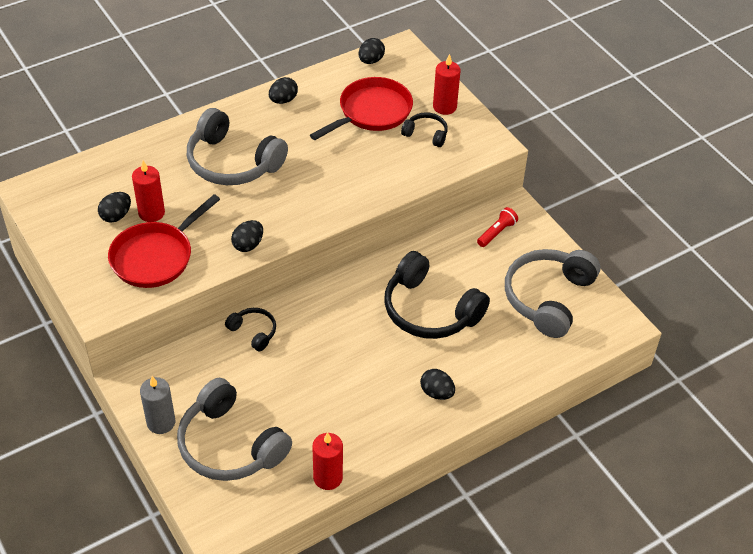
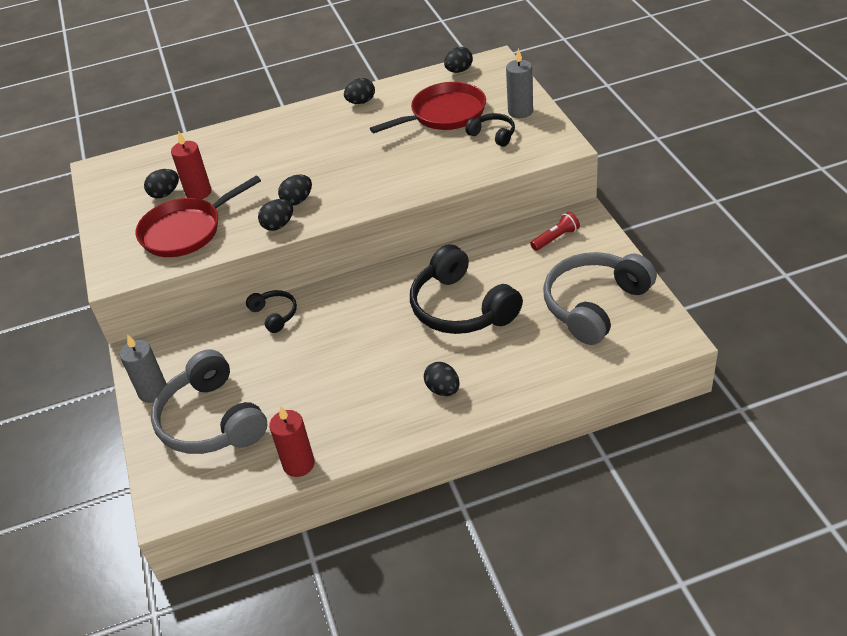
camera: 20 degrees right, 5 degrees down
(232, 162) = (292, 153): grey headphones -> none
(257, 216) = (297, 200): none -> black egg
(444, 107) = (520, 111): red candle -> grey candle

